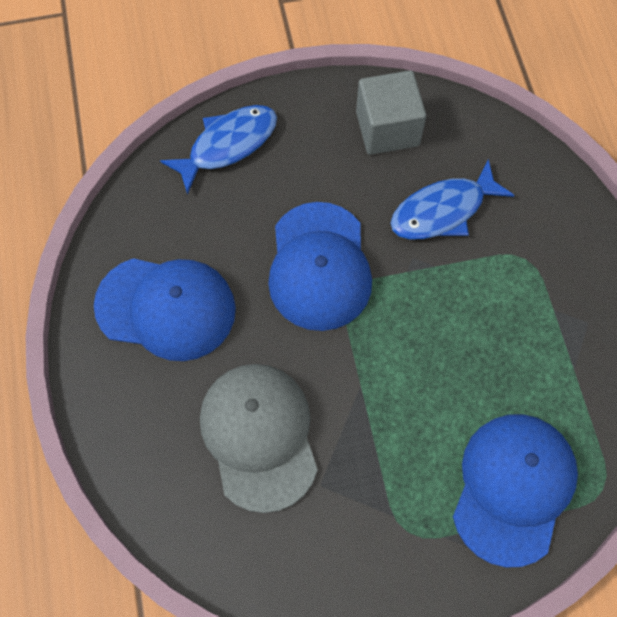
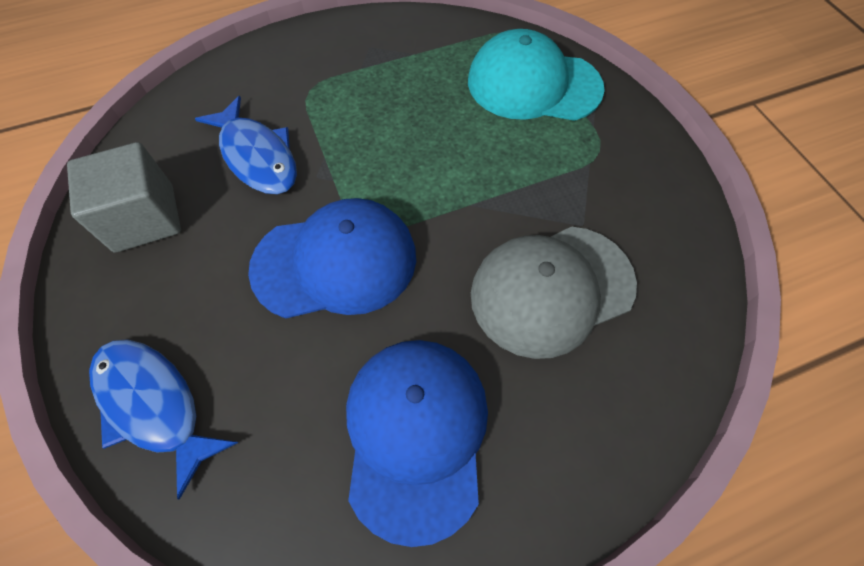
camera: 100 degrees left, 5 degrees down
(513, 488) = (533, 84): blue cap -> turquoise cap

